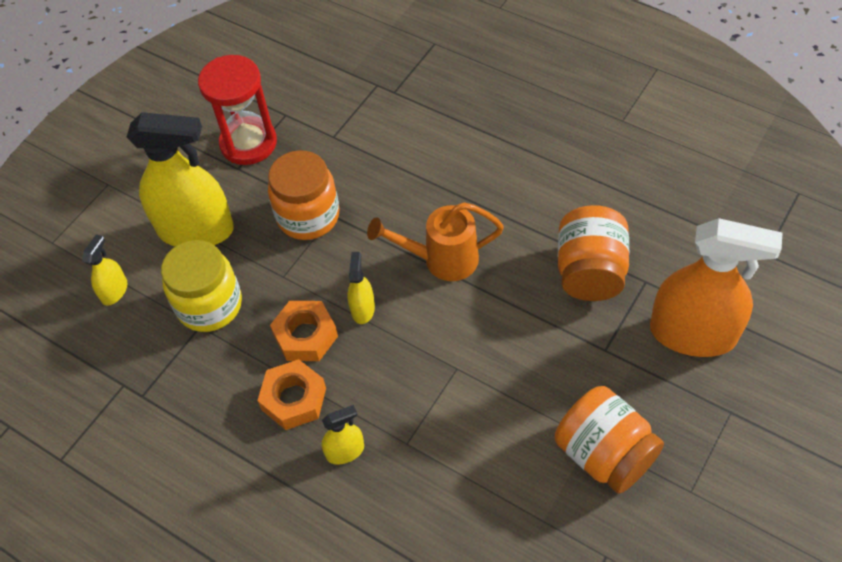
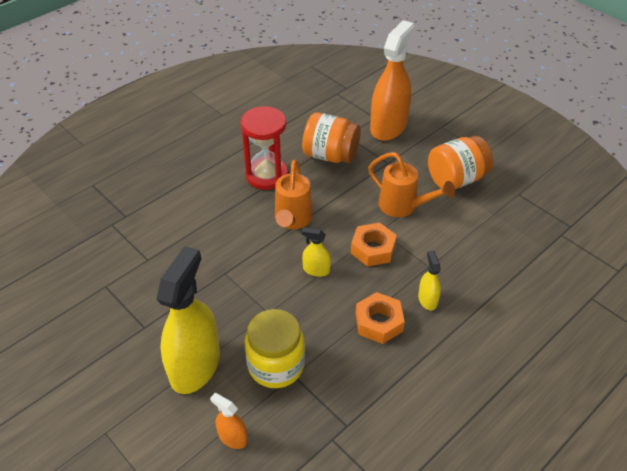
camera: 80 degrees left, 10 degrees down
(114, 291) = (233, 437): yellow spray bottle -> orange spray bottle
(248, 143) = (121, 315): red hourglass -> red hourglass (266, 175)
(305, 336) = (327, 307): orange nut -> orange nut (373, 249)
(308, 216) = (218, 287): orange jar -> none
(515, 388) = (403, 206): none -> orange watering can

